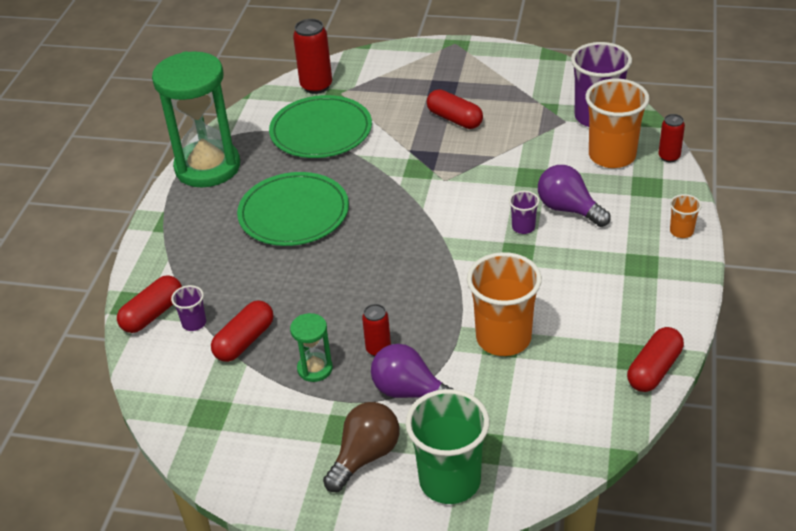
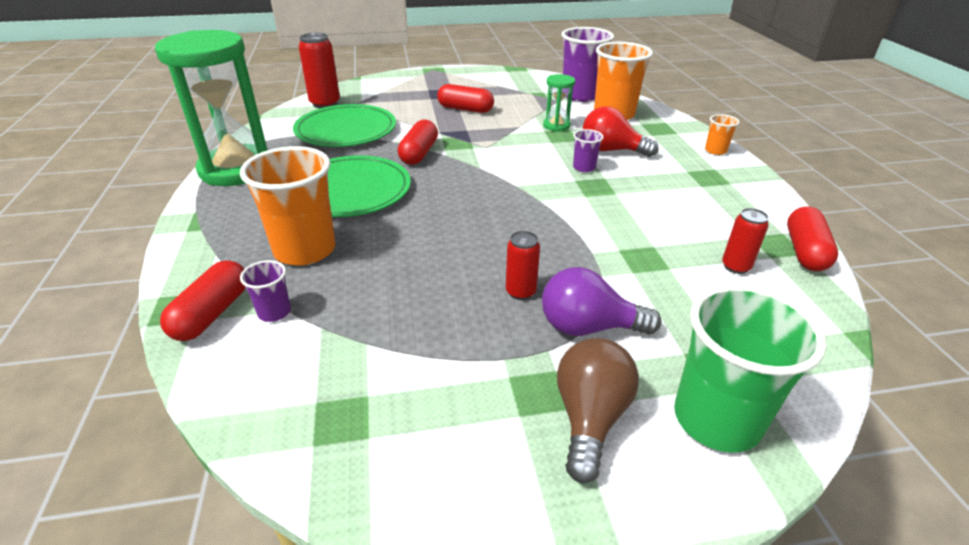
camera: 25 degrees left, 5 degrees down
(244, 341) = (351, 318): red capsule -> red capsule (419, 153)
(315, 369) = (458, 328): green hourglass -> green hourglass (556, 126)
(503, 338) = (643, 254): orange cup -> orange cup (305, 250)
(568, 209) = (611, 150): purple light bulb -> red light bulb
(669, 157) = (657, 110): red can -> red can (735, 266)

